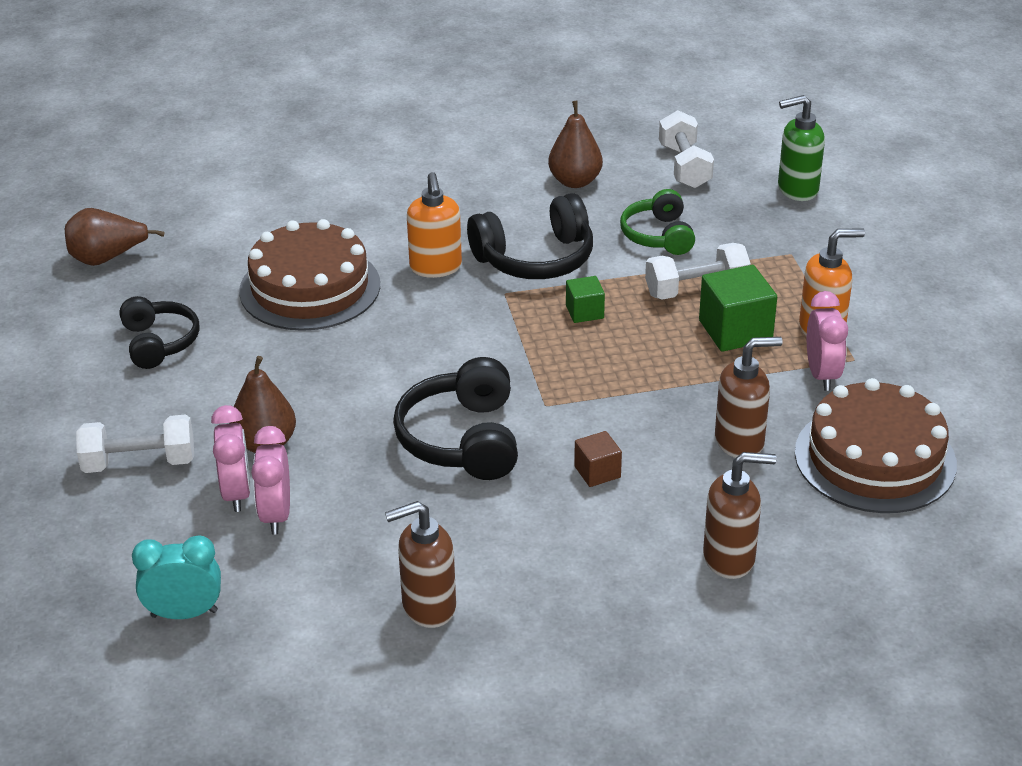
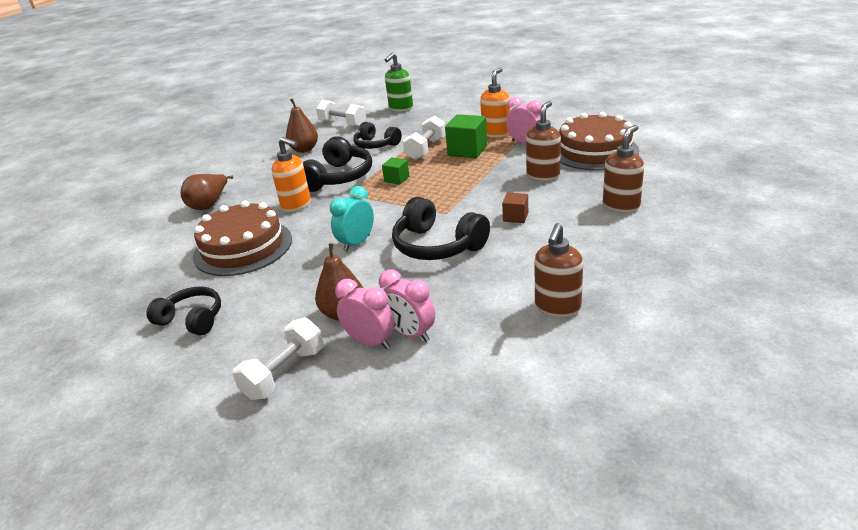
camera: 45 degrees left, 5 degrees down
(107, 258) = (83, 310): brown pear -> brown pear (209, 205)
(184, 613) = (452, 411): turquoise clock -> turquoise clock (356, 243)
(658, 235) = (376, 145): green headphones -> black headphones

